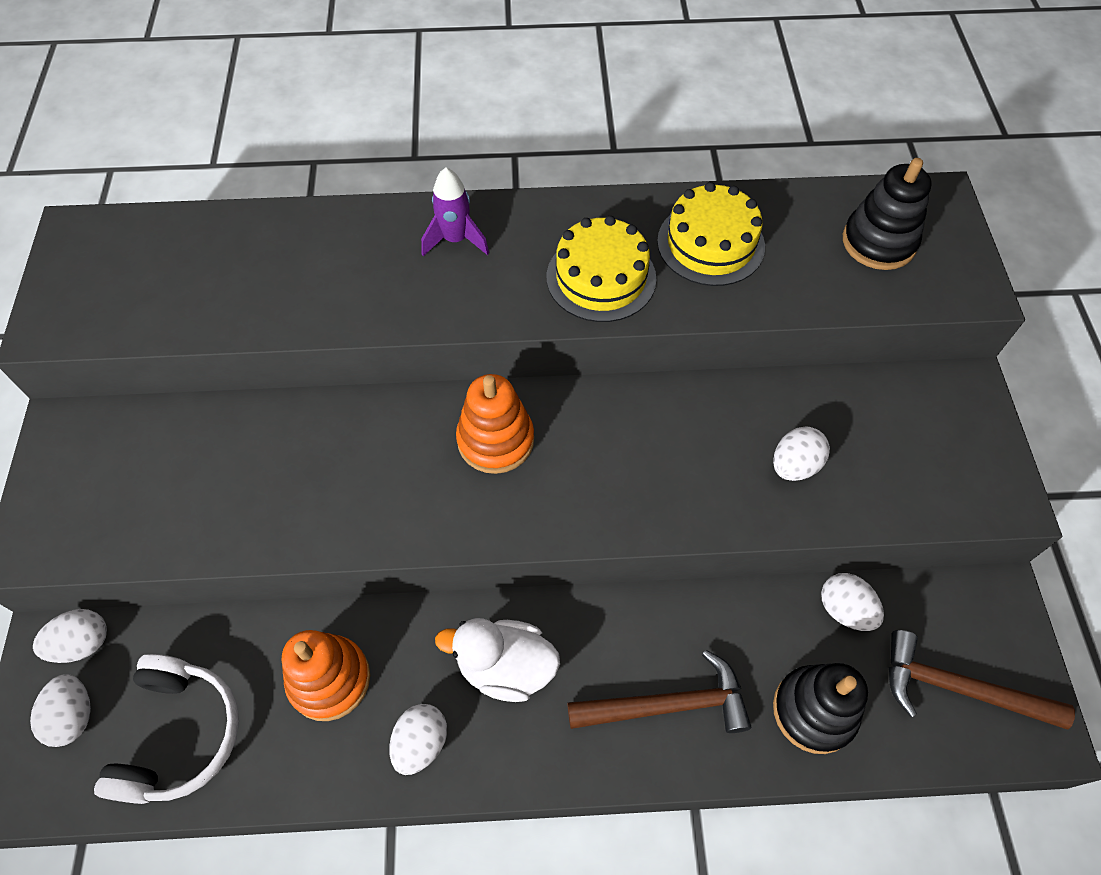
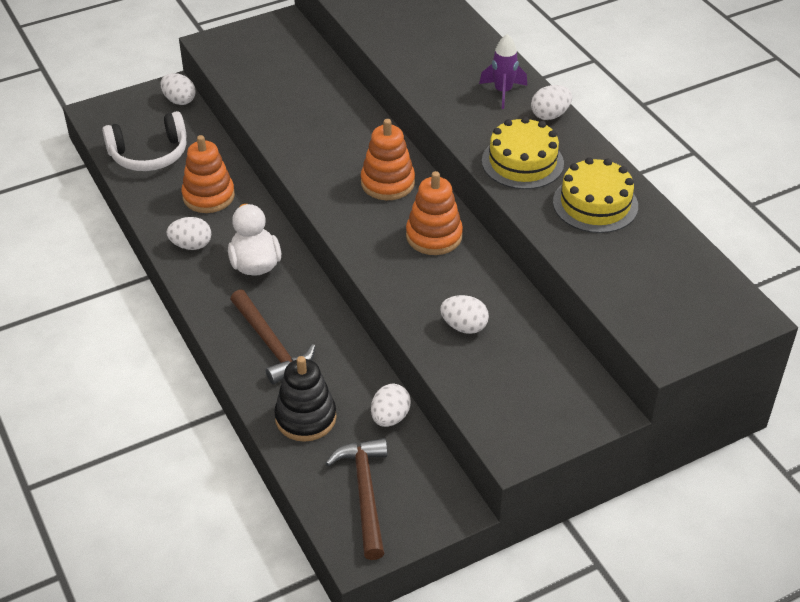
camera: 65 degrees right, 15 degrees down
(74, 716) = (140, 115): white egg -> white egg (550, 115)
(622, 430) = (434, 236): none -> orange stacking toy
(878, 242) = (670, 289): black stacking toy -> none

